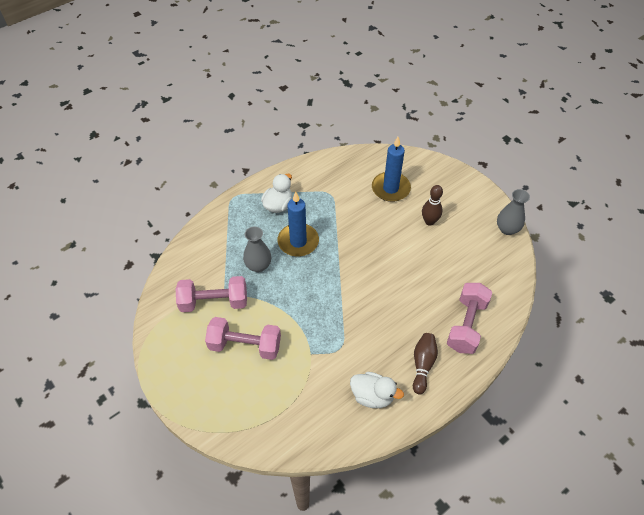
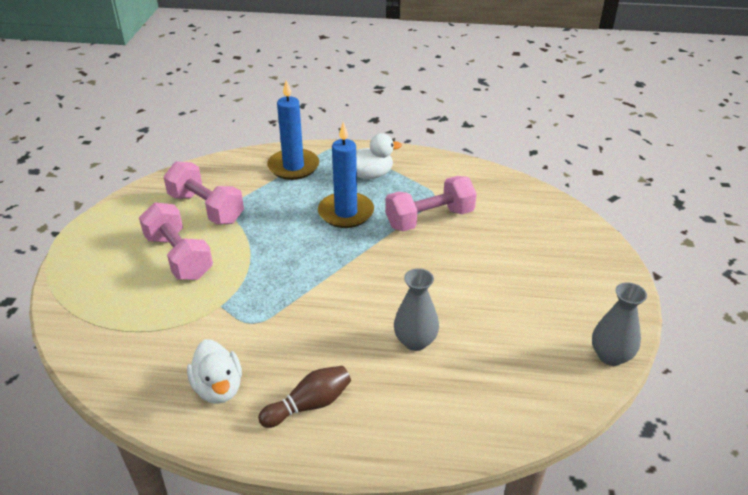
camera: 45 degrees right, 15 degrees down
(258, 265) = (283, 207): grey vase -> grey vase (415, 341)
(390, 188) = (509, 229): blue candle -> blue candle (293, 167)
(429, 221) = (514, 284): brown bowling pin -> none
(466, 325) = (415, 409): pink dumbbell -> pink dumbbell (429, 219)

